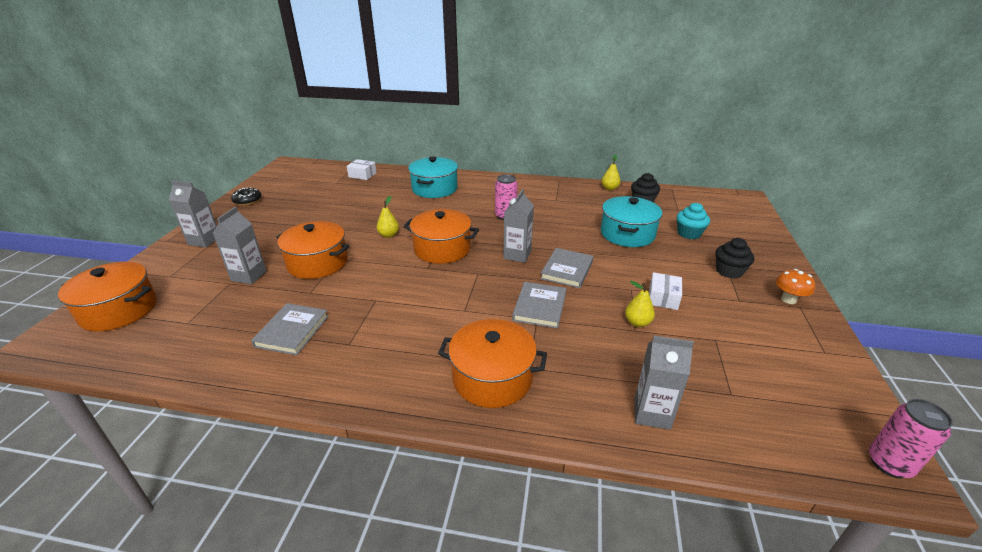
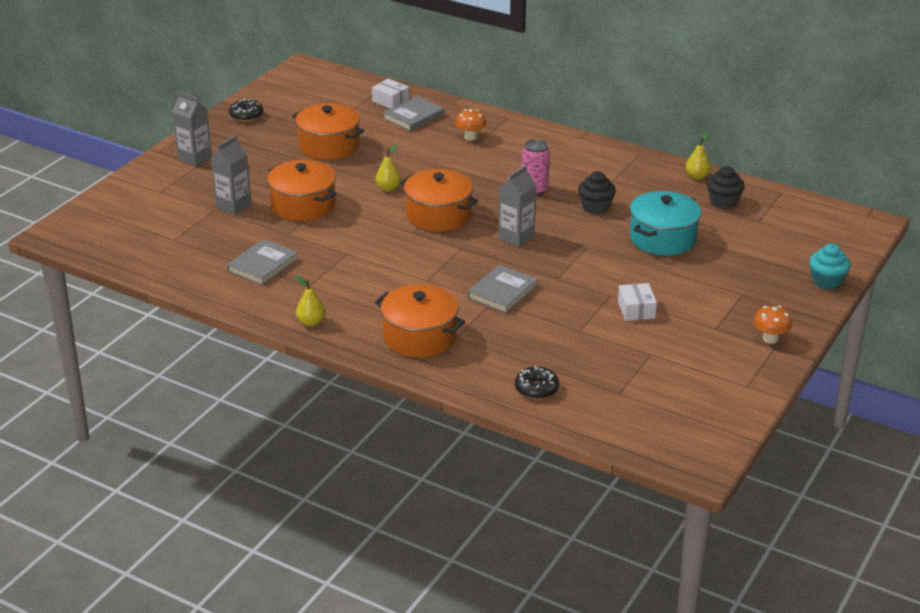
camera: 20 degrees right, 0 degrees up
(119, 310) = (116, 216): orange pot -> orange pot (329, 146)
(434, 189) = (470, 137): turquoise pot -> orange mushroom
(567, 270) = (558, 263): grey book -> grey book (413, 116)
(637, 322) = (588, 325): yellow pear -> yellow pear (311, 322)
(652, 413) = (536, 389): grey carton -> black donut
(663, 298) = (636, 310): white box -> white box turned 45 degrees counterclockwise
(689, 233) = (739, 252): turquoise cupcake -> turquoise cupcake (827, 281)
(729, 271) = (738, 300): black cupcake -> black cupcake (595, 207)
(889, 463) = (699, 459): pink can -> none

